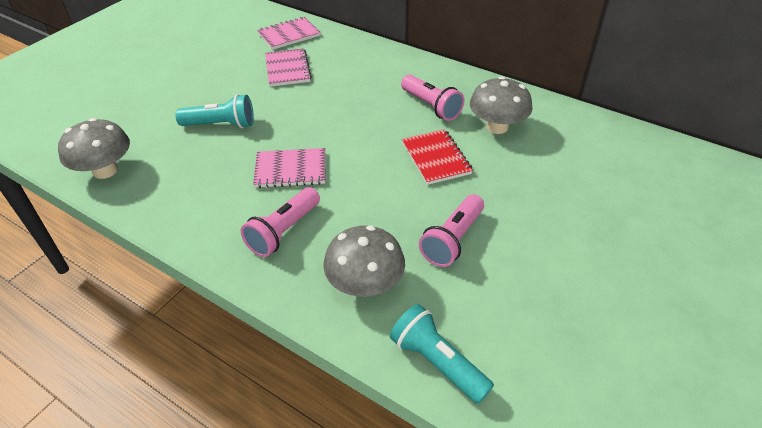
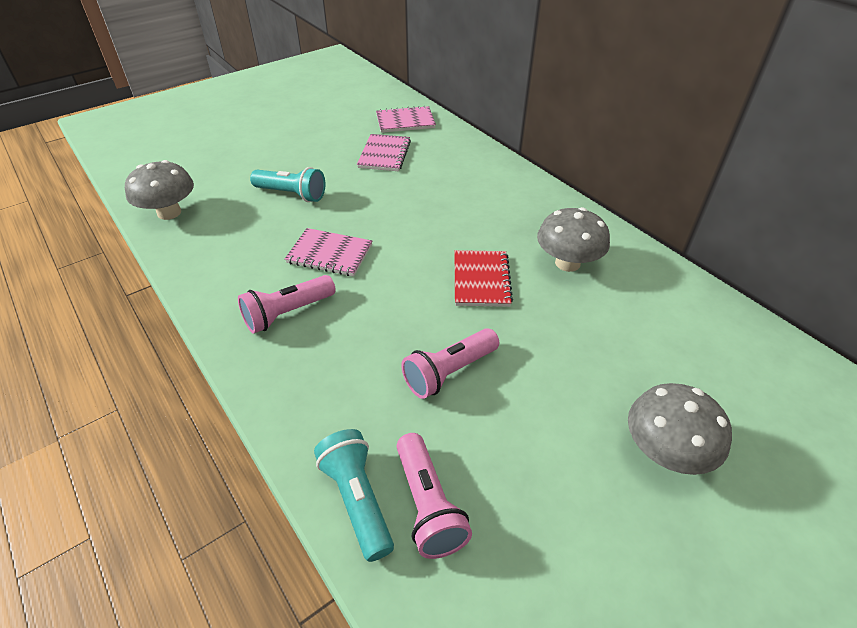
camera: 20 degrees right, 0 degrees up
(365, 284) = (333, 391): grey mushroom -> grey mushroom (665, 452)
(431, 106) = (507, 224): pink flashlight -> pink flashlight (428, 505)

